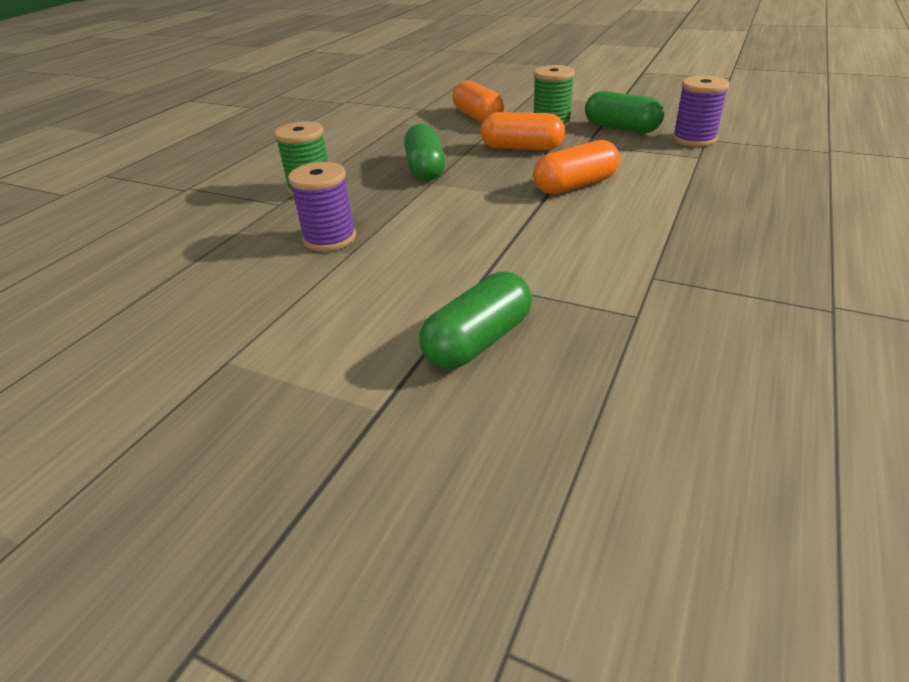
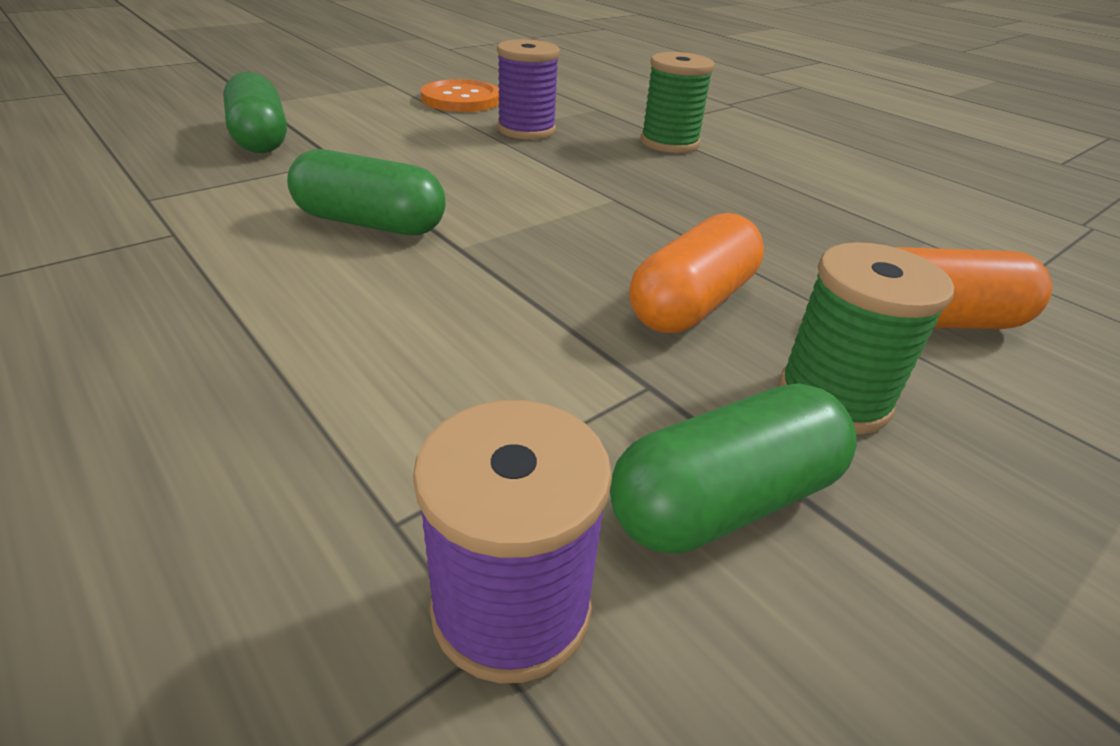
camera: 110 degrees right, 0 degrees up
(261, 295) = (461, 99): none -> orange button
(425, 169) = (670, 207): green capsule -> green capsule (370, 223)
(575, 185) = (468, 287): orange capsule -> none

